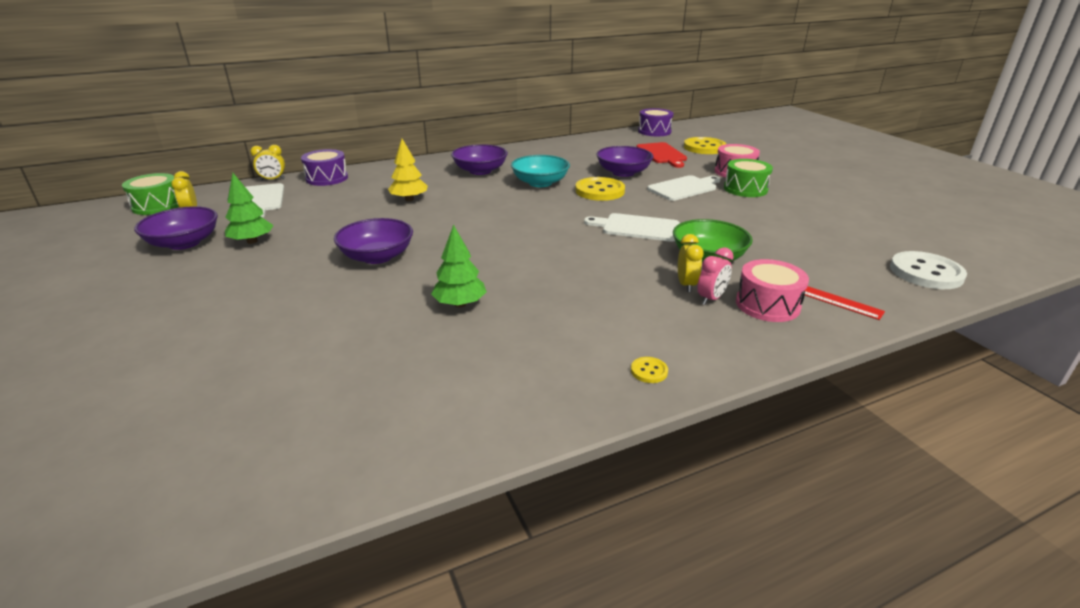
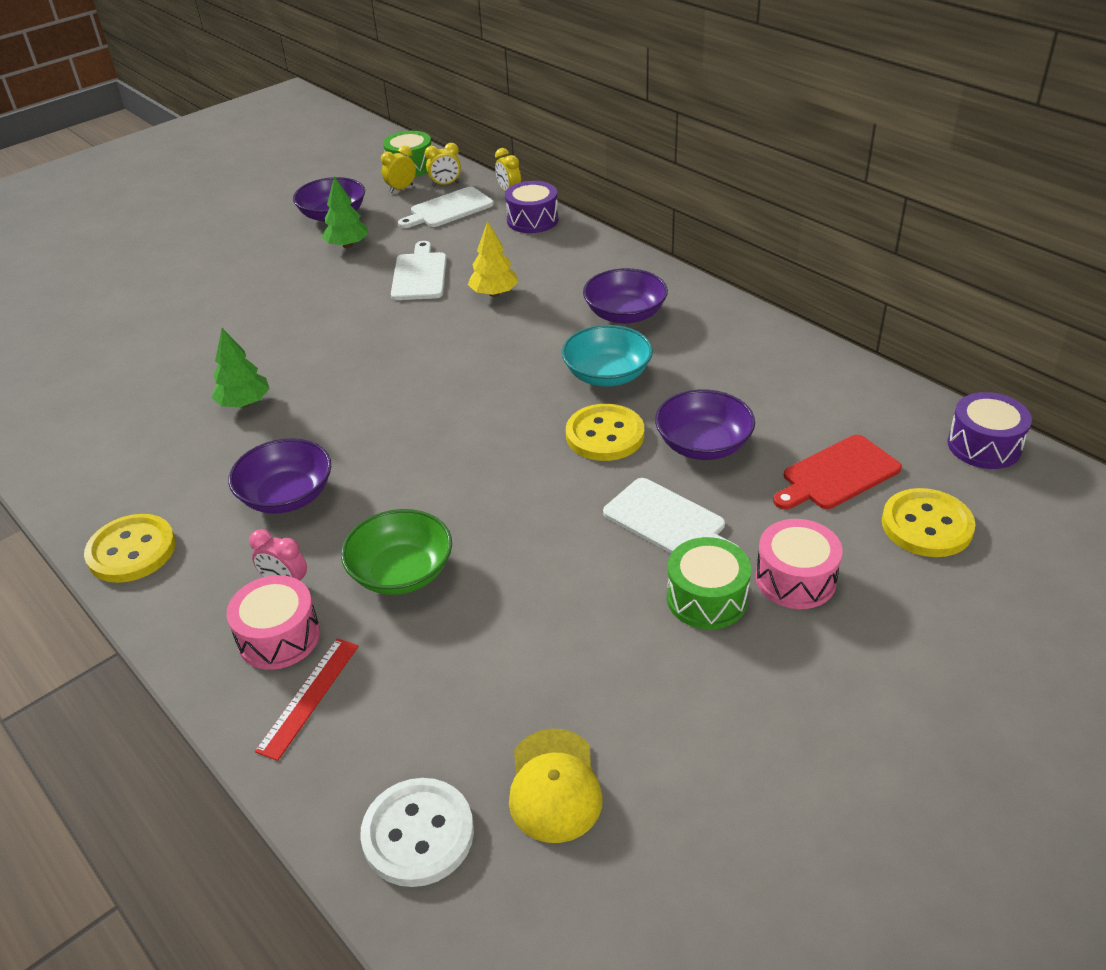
camera: 75 degrees right, 10 degrees up
(377, 256) = (334, 324): purple bowl -> purple bowl (287, 496)
(637, 227) = (480, 493): white cutting board -> white cutting board (419, 274)
(649, 371) = (132, 551): yellow button -> yellow button, size x2.29
(686, 285) = (317, 559): yellow clock -> yellow clock (445, 184)
(879, 236) = (554, 785): none -> yellow cap

